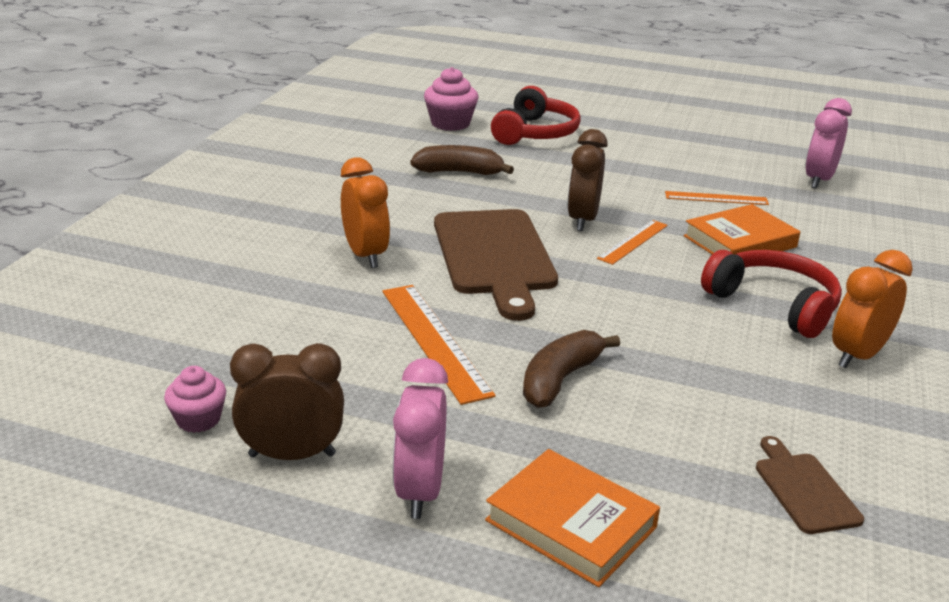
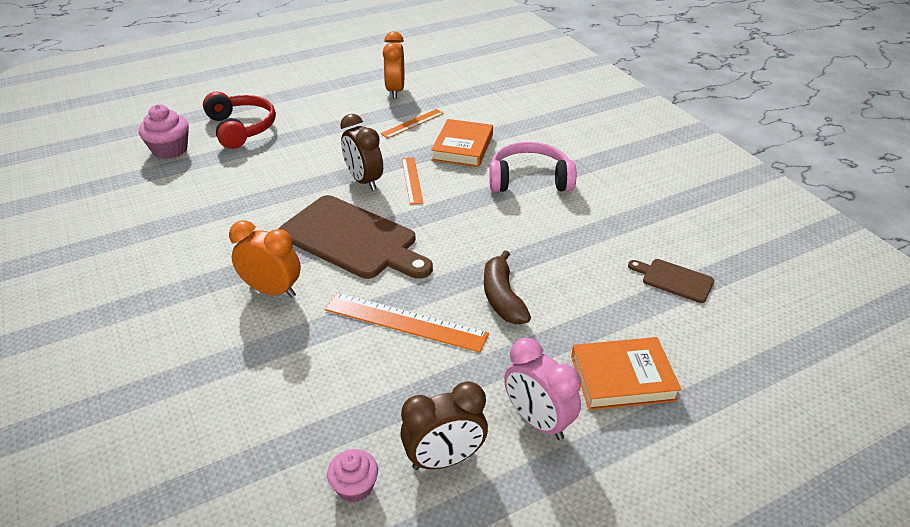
camera: 45 degrees left, 10 degrees up
(292, 455) = (444, 459): brown clock -> brown clock turned 150 degrees counterclockwise
(459, 172) = (237, 187): brown banana -> none
(774, 304) = (529, 179): red headphones -> pink headphones
(818, 180) = (444, 82): pink clock -> none
(857, 355) = (599, 188): orange clock -> orange clock (395, 91)

